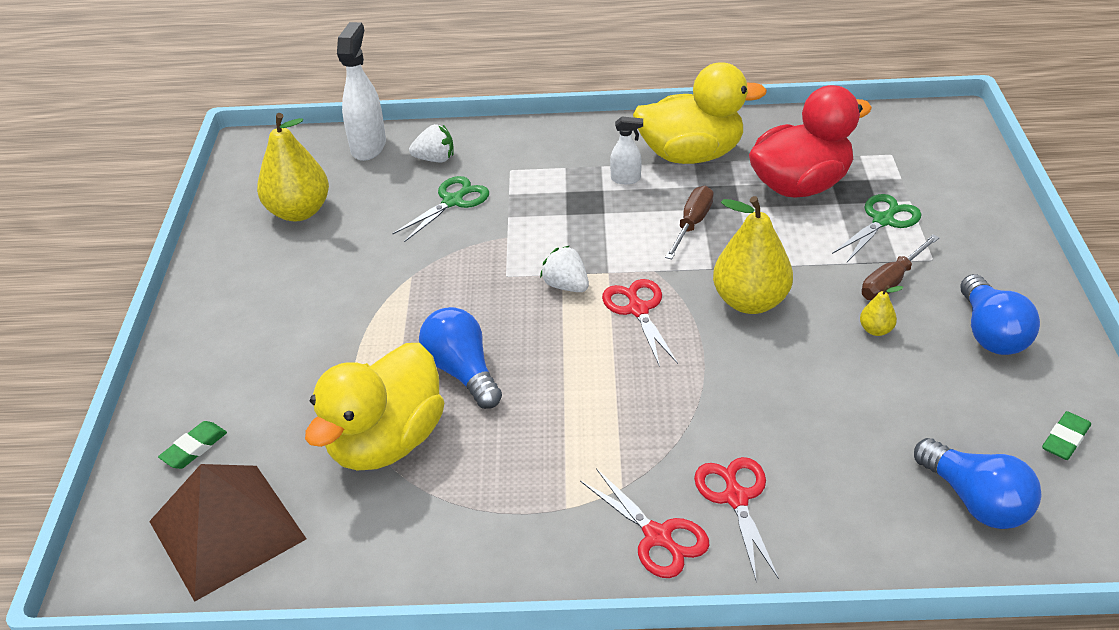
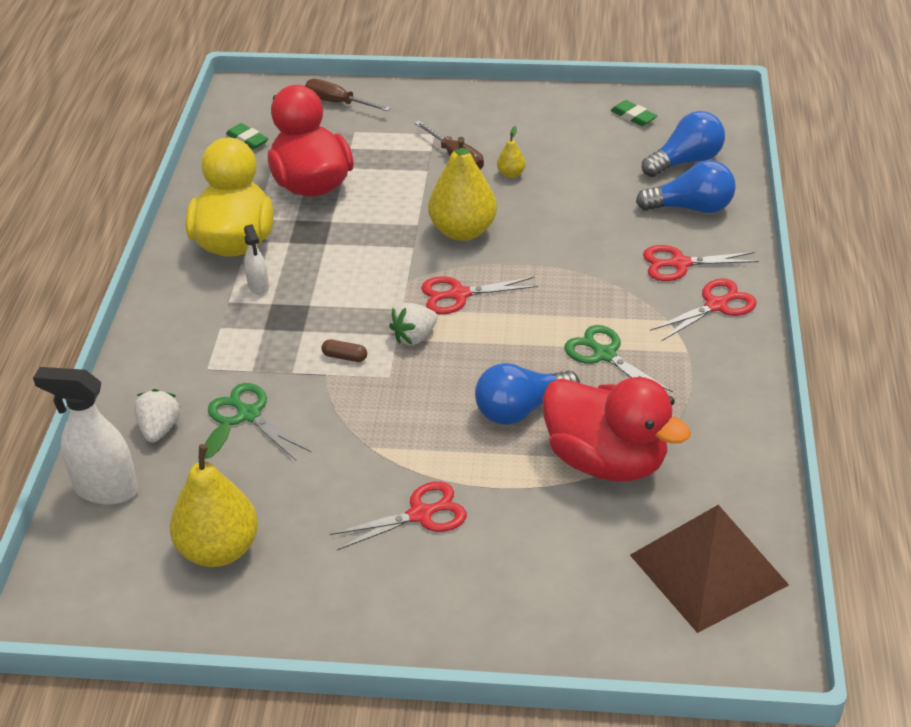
camera: 85 degrees left, 0 degrees up
(194, 448) = (602, 607): green eraser -> green eraser (247, 139)
(325, 317) = (420, 514): none -> red scissors
(386, 442) = (606, 461): yellow duck -> red duck
(532, 245) = (345, 357): none -> brown capsule
(626, 179) = (258, 287): white spray bottle -> white spray bottle turned 150 degrees clockwise
(692, 224) = (346, 252): brown screwdriver -> brown screwdriver (338, 103)
(883, 221) = (377, 149): green scissors -> green scissors (605, 355)
(991, 333) = (524, 124): blue light bulb -> blue light bulb (691, 208)

